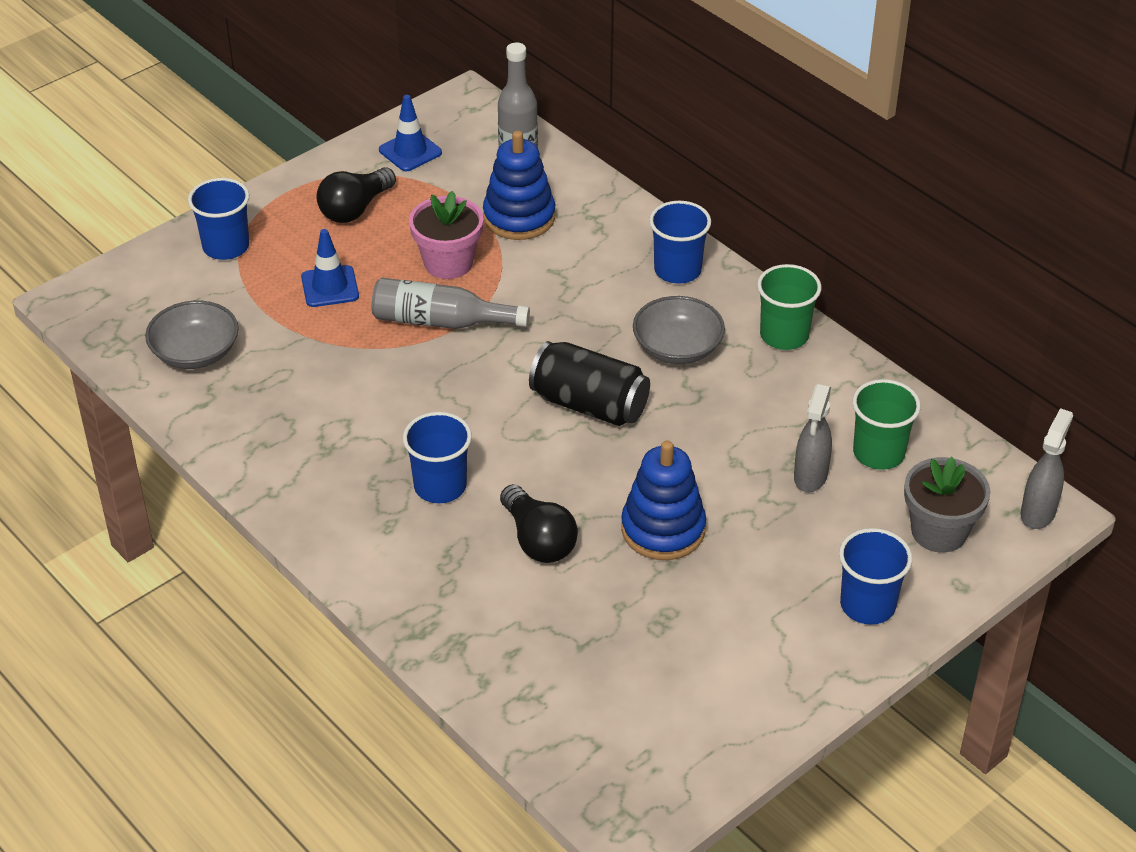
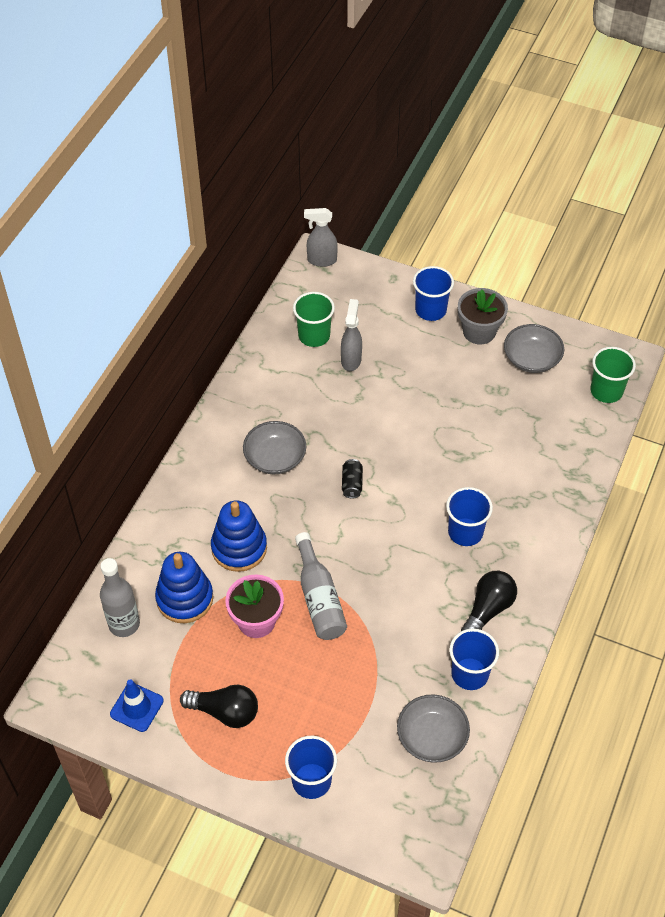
camera: 115 degrees left, 10 degrees up
(330, 287) = (319, 684): blue traffic cone -> none
(538, 540) = (476, 466): black light bulb -> black light bulb (488, 609)
(589, 404) = (352, 484): black can -> black can, size x0.49
(663, 529) = (432, 412): blue stacking toy -> blue stacking toy (239, 548)
(677, 270) = (198, 484): blue cup -> blue cup (470, 674)
(700, 690) = (531, 359): none -> grey bowl
(784, 335) = (235, 408): green cup -> green cup (606, 391)
(810, 477) = (351, 360): grey spray bottle -> grey spray bottle turned 75 degrees counterclockwise
(939, 531) = (360, 295): grey flower pot -> grey flower pot (479, 332)

